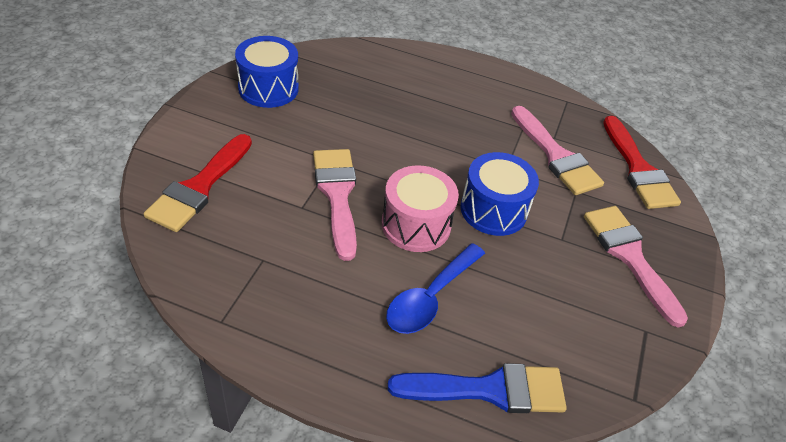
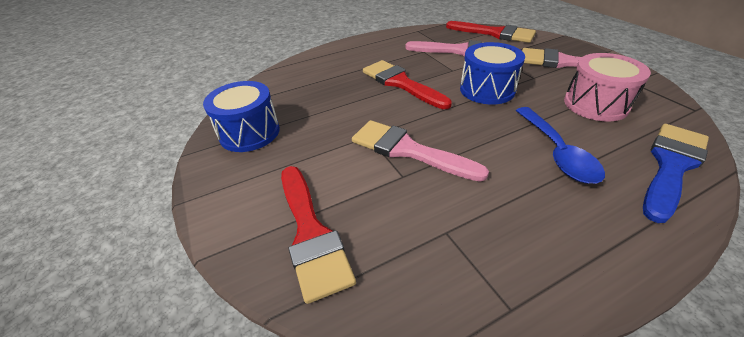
camera: 40 degrees left, 5 degrees down
(416, 225) = (474, 126): pink drum -> pink drum (595, 104)
(437, 141) = (401, 83): none -> red brush

